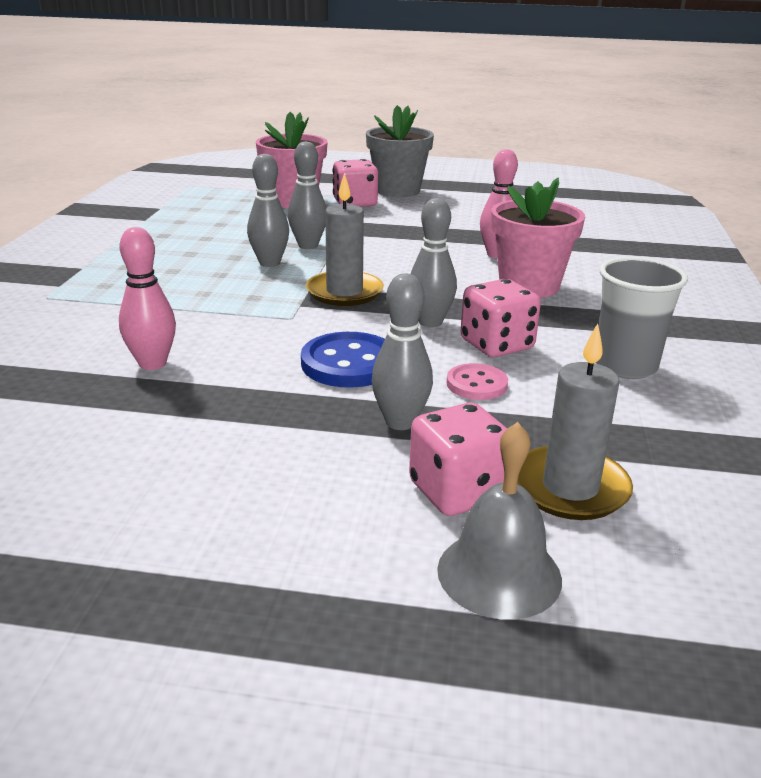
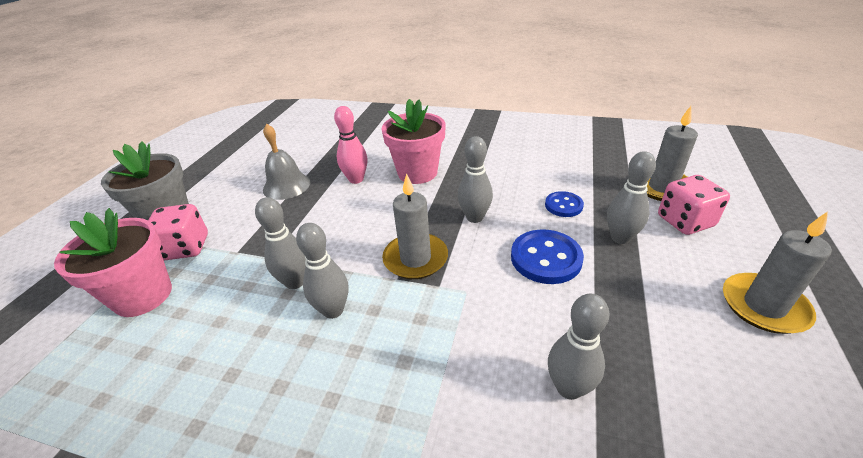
camera: 80 degrees left, 10 degrees up
(152, 363) = (569, 388): pink bowling pin -> grey bowling pin
(246, 520) = (764, 306): none -> grey candle
(476, 384) = (563, 205): pink button -> blue button
(496, 345) = (509, 193): pink dice -> none
(499, 573) = (745, 215): grey bell -> grey bell (286, 186)
(625, 366) = (531, 156): grey cup -> none

